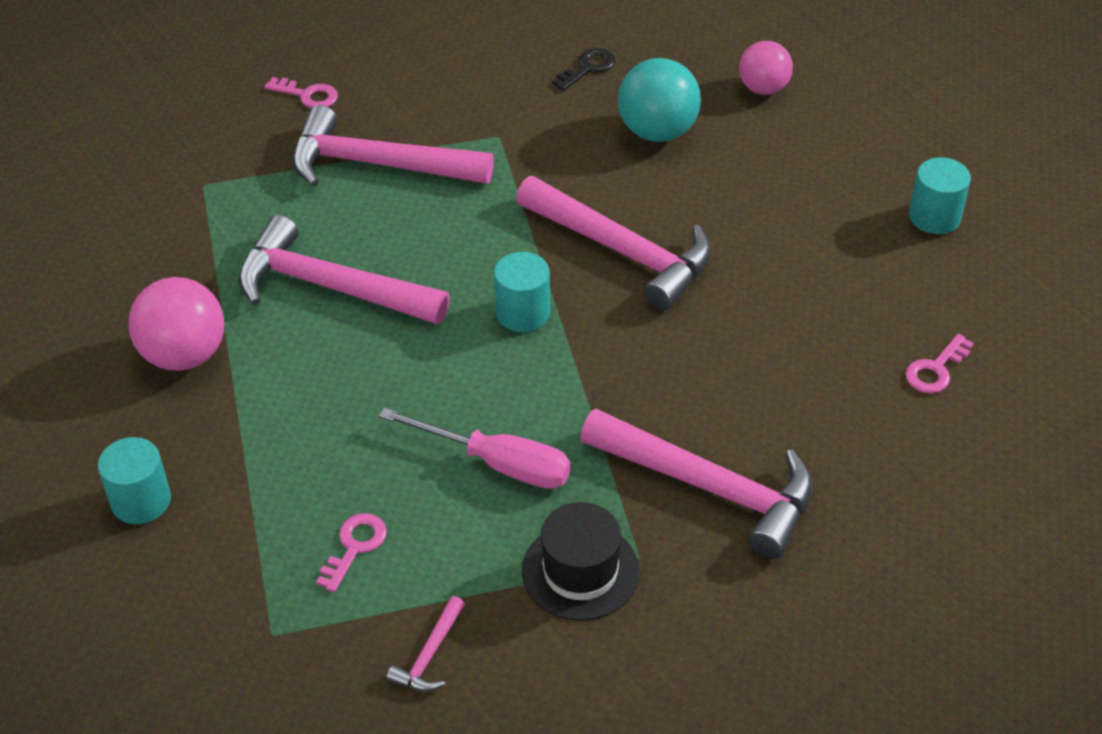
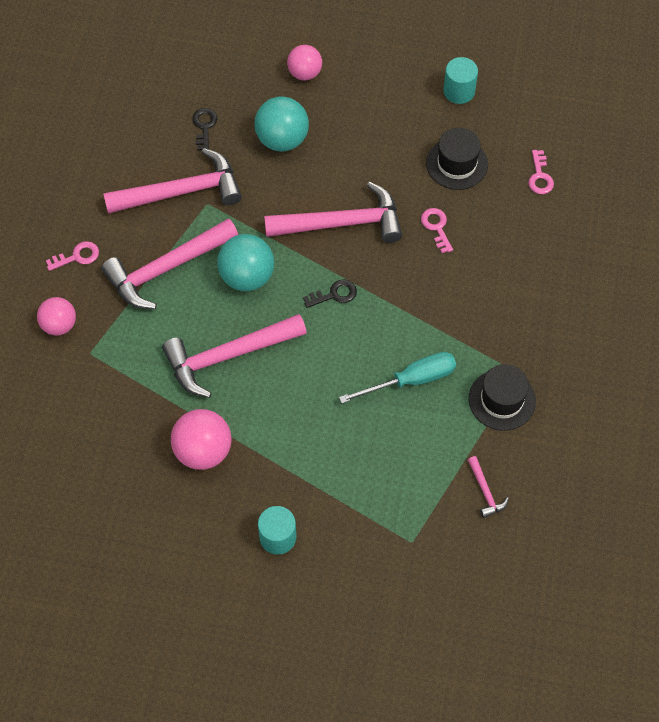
camera: 45 degrees left, 15 degrees up
(210, 140) = (59, 325): none -> pink ball
(355, 547) = (398, 473): pink key -> pink key (436, 227)
(450, 228) = (247, 276): none -> turquoise ball
(497, 463) = (411, 380): pink screwdriver -> turquoise screwdriver
(522, 313) = (334, 294): turquoise cylinder -> black key
(709, 487) = (510, 314): pink hammer -> pink hammer (181, 192)
(840, 285) = (457, 164): none -> black hat

